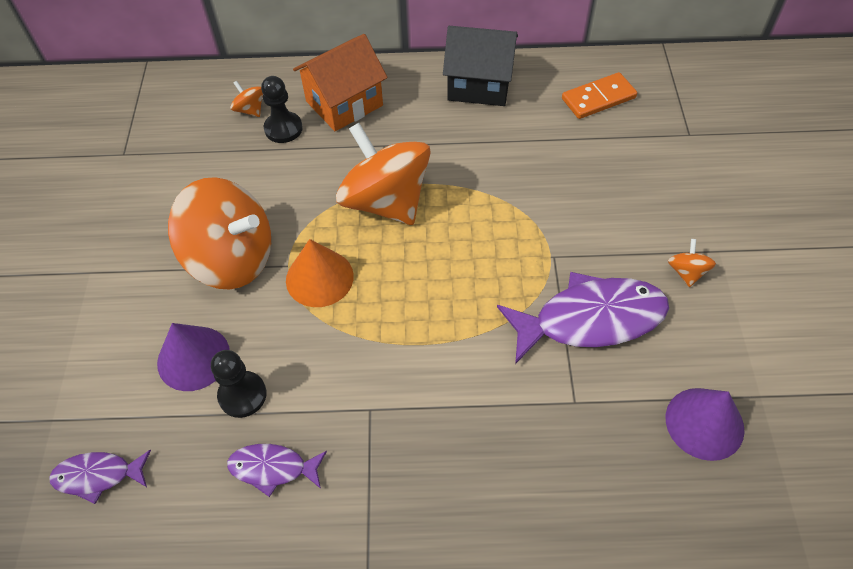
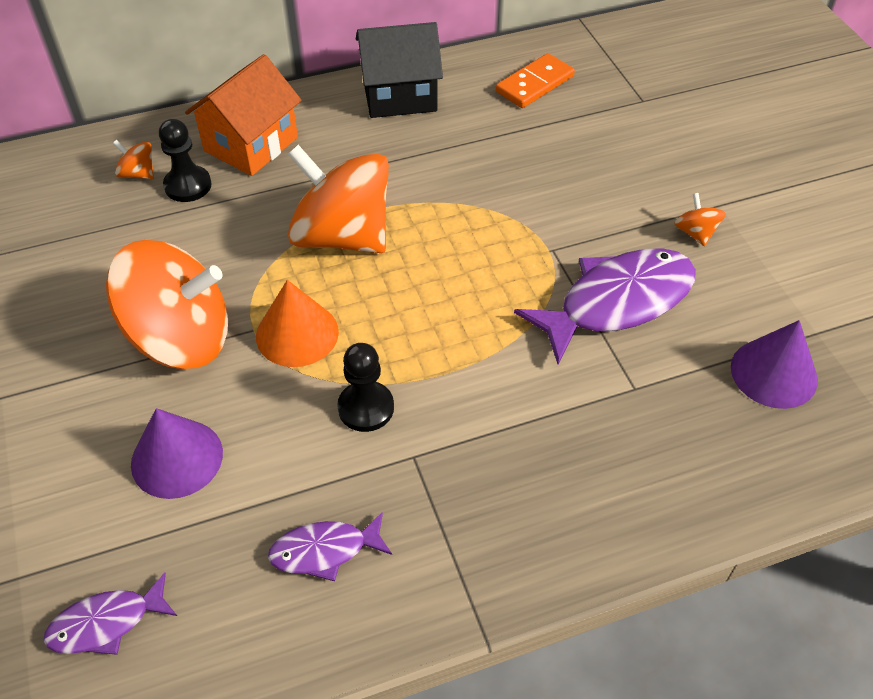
camera: 20 degrees left, 5 degrees down
(242, 395) = (255, 482): black pawn -> black pawn (366, 408)

